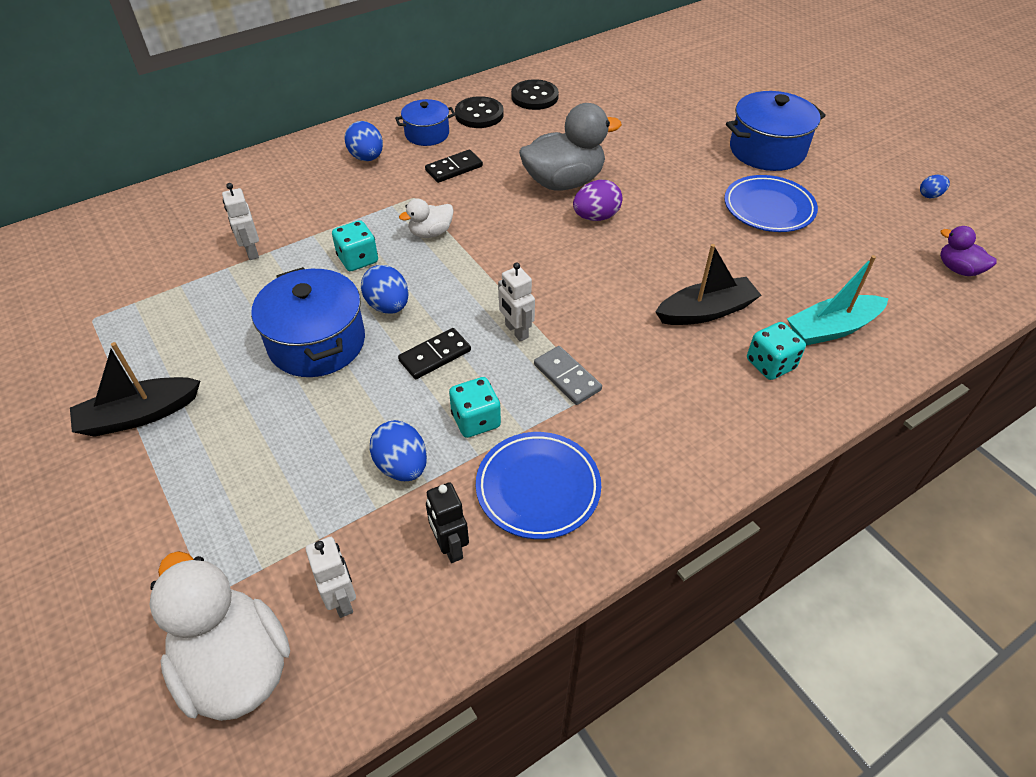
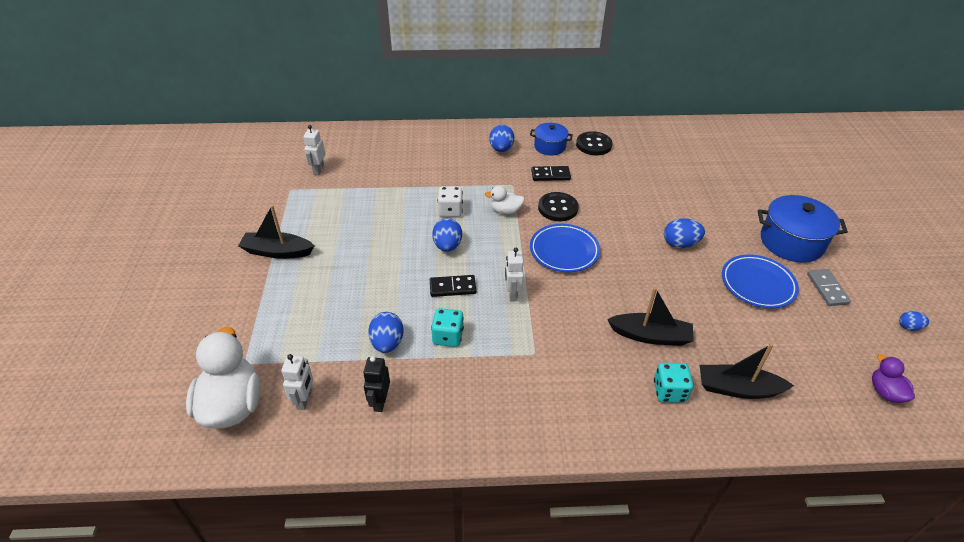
camera: 30 degrees right, 5 degrees down
(251, 251) = (395, 183): white robot -> white robot (318, 169)
(317, 342) = (393, 251): blue pot -> none
(358, 259) = (450, 211): turquoise dice -> white dice
(534, 97) = (641, 145): black button -> black button (558, 208)
(538, 488) = (454, 394): blue plate -> blue plate (564, 251)
(564, 182) = (617, 210): grey duck -> none
(567, 377) = (522, 336): grey domino -> grey domino (827, 289)
(596, 217) = (622, 241): purple egg -> none
(660, 195) = (680, 244): none -> blue egg
(832, 328) = (738, 389): turquoise boat -> black boat

